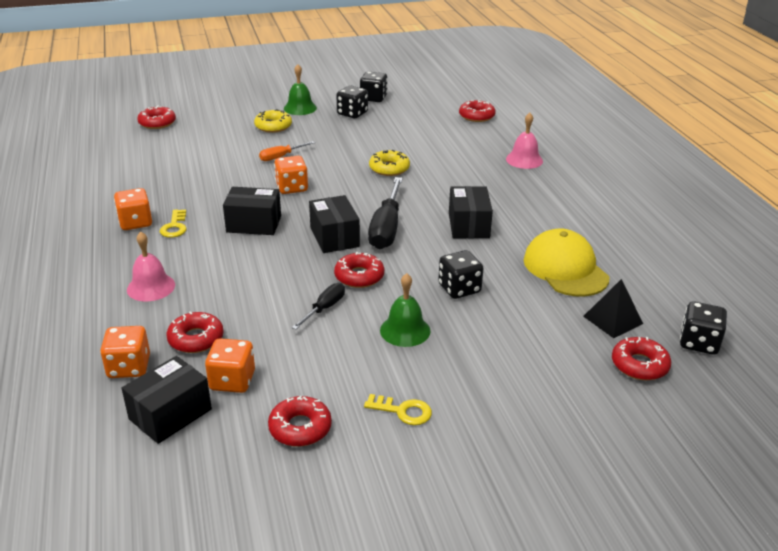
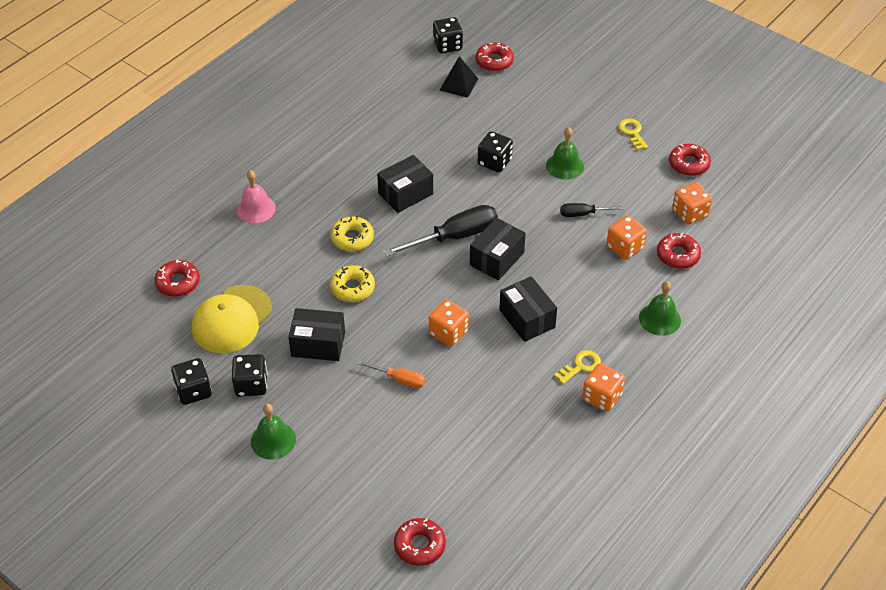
camera: 125 degrees left, 15 degrees up
(129, 367) = (733, 267): orange dice -> orange dice (625, 248)
(151, 287) = (659, 319): pink bell -> green bell
(170, 414) = (741, 221): black box -> black box (318, 344)
(273, 126) = (339, 432): yellow donut -> yellow donut (352, 238)
(359, 276) = (531, 217): red donut -> none
(565, 268) = (418, 123): yellow cap -> yellow cap (232, 319)

